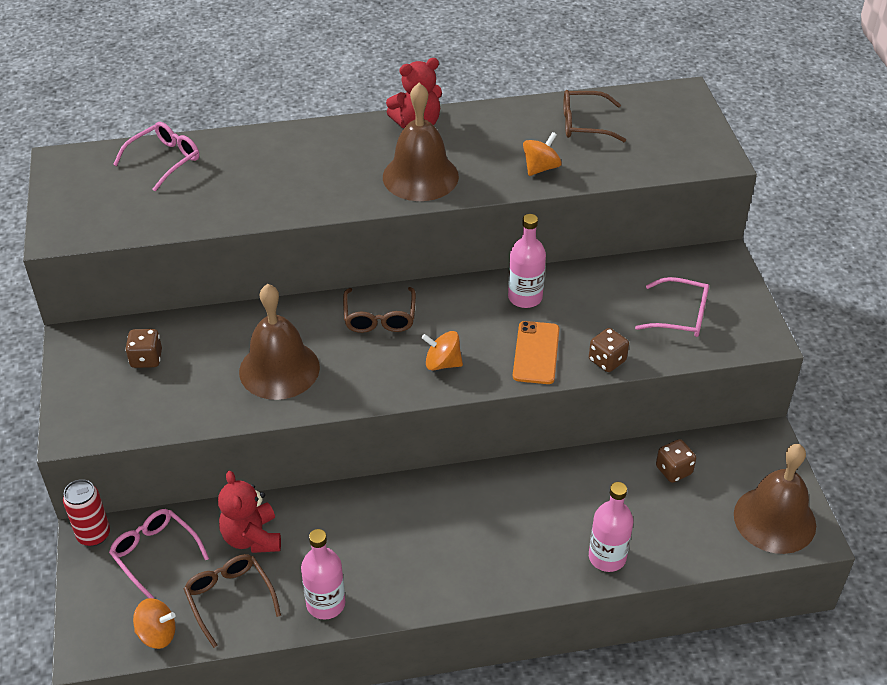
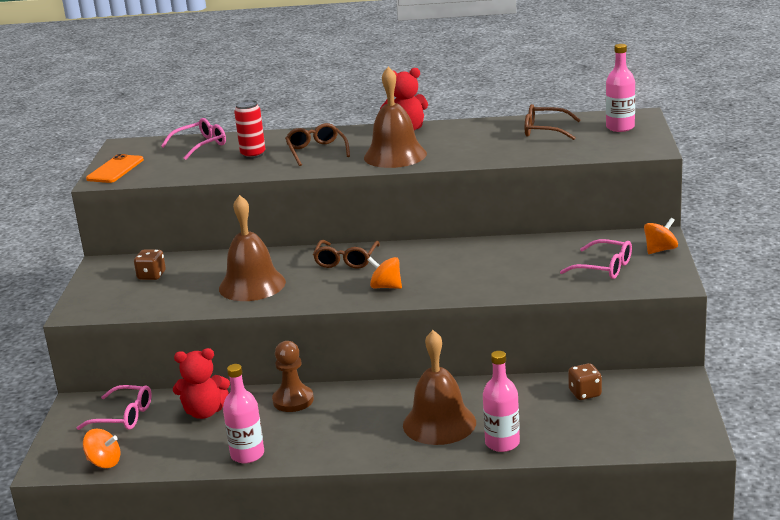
camera: 15 degrees right, 20 degrees down
(94, 535) = (81, 403): red can -> red can (253, 154)
(155, 554) = (123, 416): pink glasses -> pink glasses turned 135 degrees clockwise
(229, 598) = (171, 446): brown glasses -> brown glasses (316, 151)
(252, 537) = (204, 412): red teddy bear -> red teddy bear turned 90 degrees counterclockwise
(351, 509) = (293, 400): none -> brown pawn
(525, 297) = (472, 253): pink bottle -> pink bottle (620, 127)
(536, 353) = (468, 284): orange phone -> orange phone (115, 169)
(541, 168) = (496, 152): orange spinning top -> orange spinning top (660, 250)
(607, 360) = (527, 290): brown dice -> none
(774, 519) = (667, 429): brown bell -> brown bell (439, 423)

